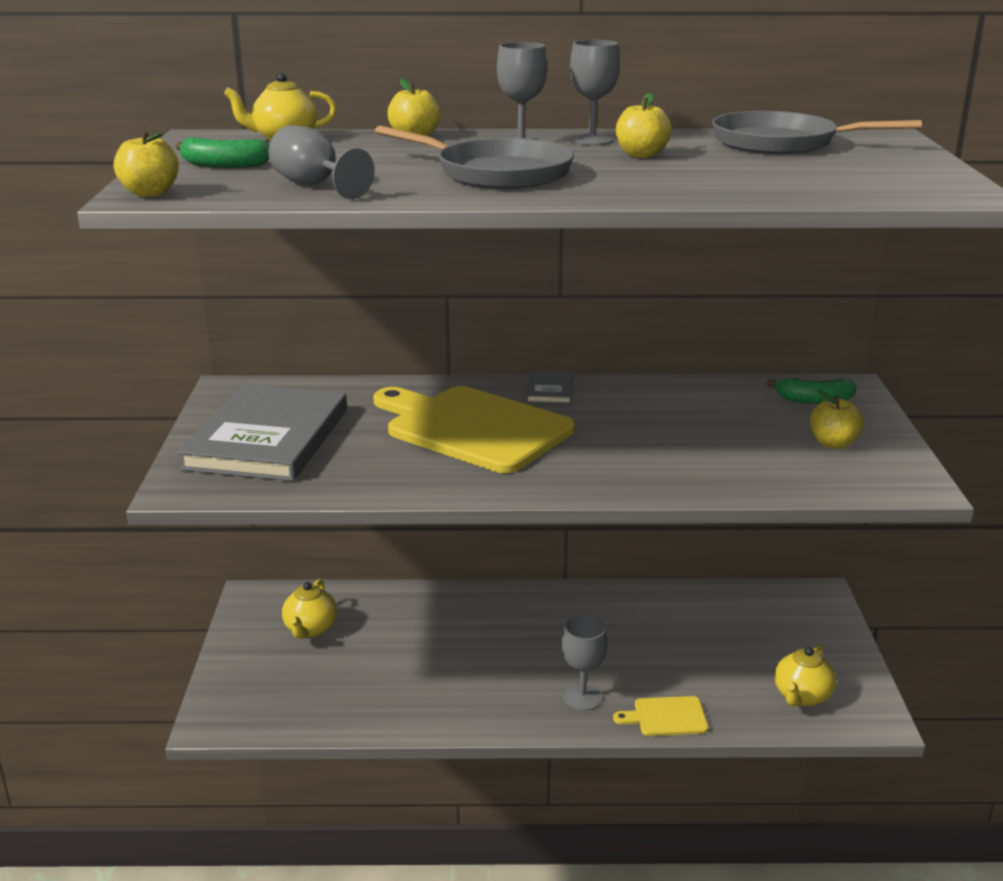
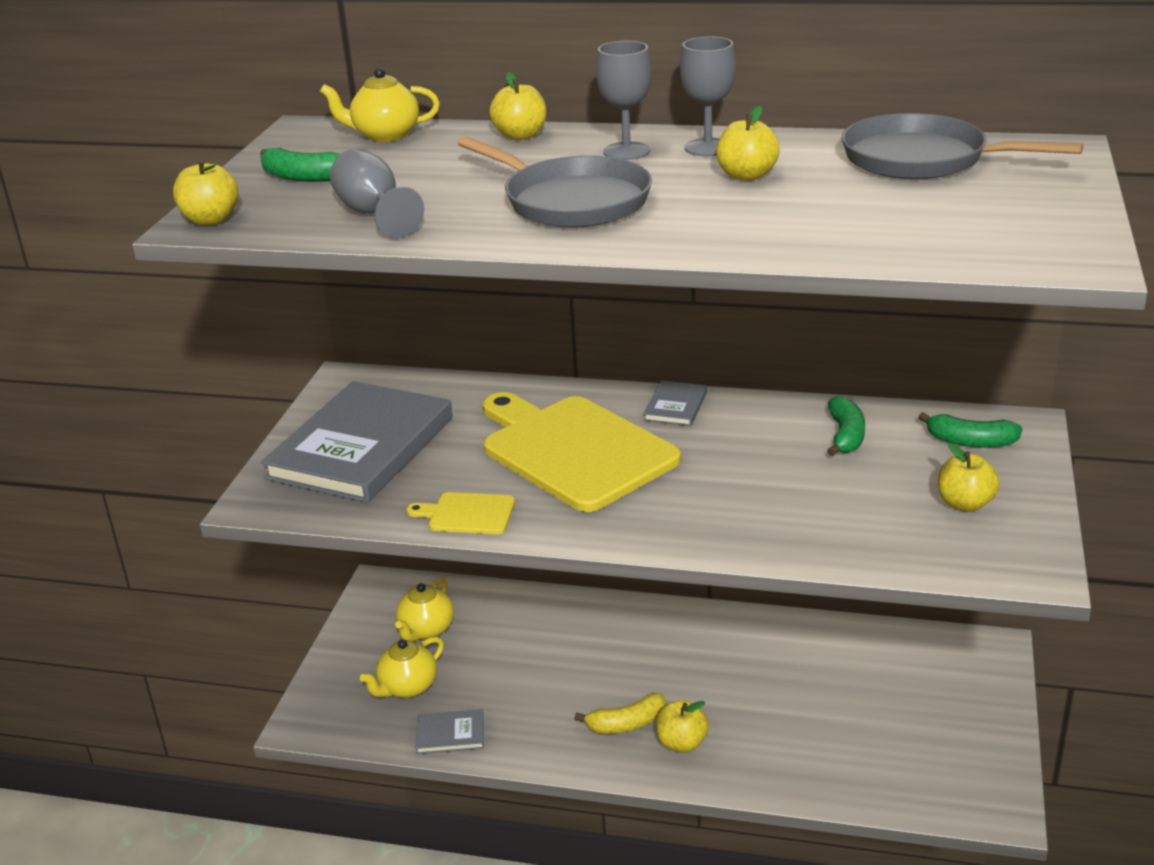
camera: 15 degrees right, 5 degrees up
(362, 715) = (450, 734): none -> grey book
(526, 687) = (626, 724): none -> yellow banana
(582, 698) = (681, 743): grey goblet -> yellow apple
(666, 717) = (765, 777): yellow cutting board -> yellow cutting board (467, 514)
(708, 402) = (845, 436): none -> green banana
(802, 696) = (925, 772): yellow teapot -> yellow teapot (407, 687)

